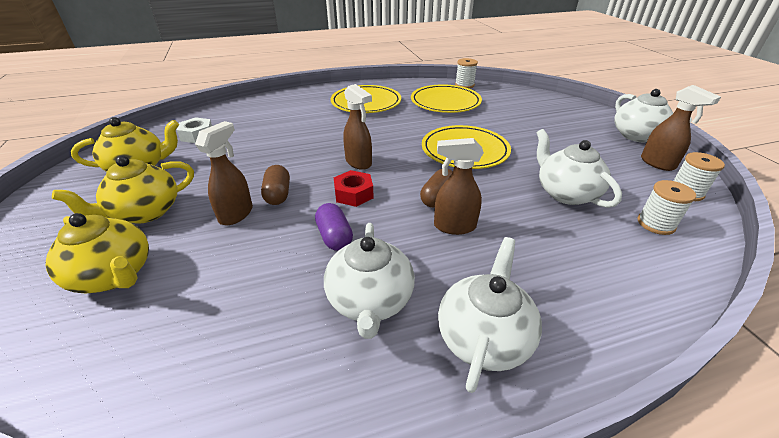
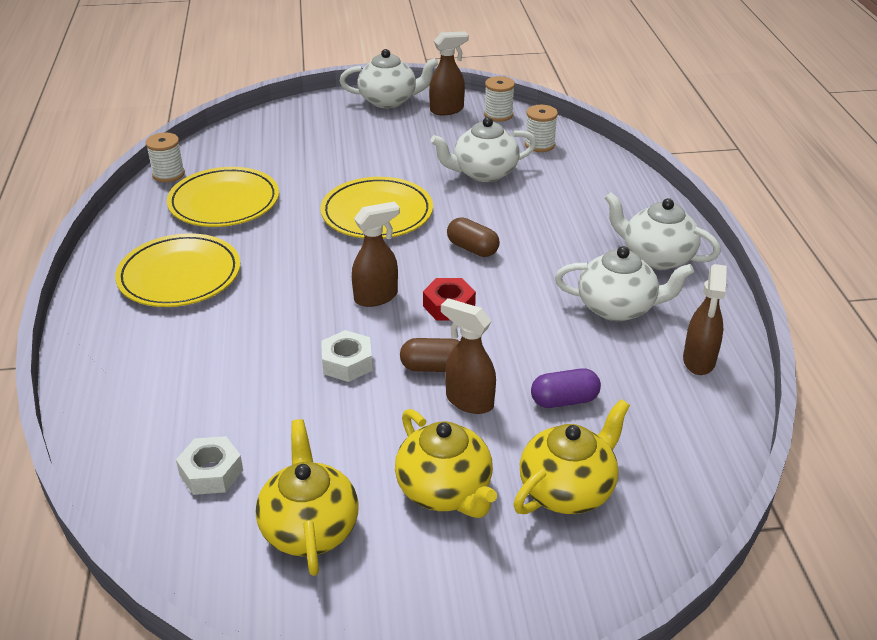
camera: 80 degrees left, 0 degrees up
(285, 161) = (347, 363): none -> white nut
(334, 237) = (527, 324): purple capsule -> purple capsule (564, 400)
(454, 226) = (523, 247): brown spray bottle -> brown spray bottle (699, 361)

